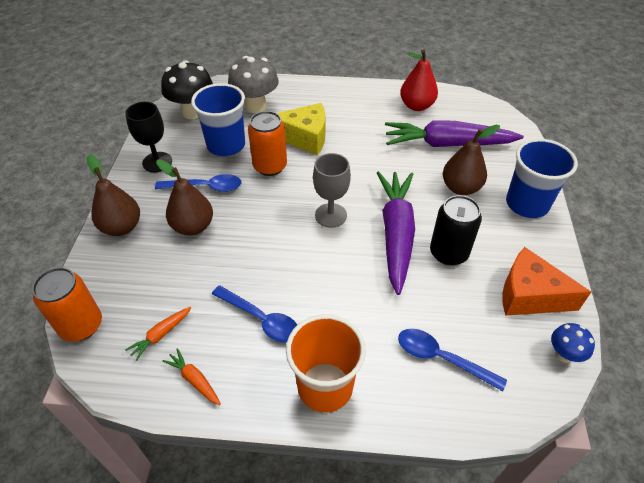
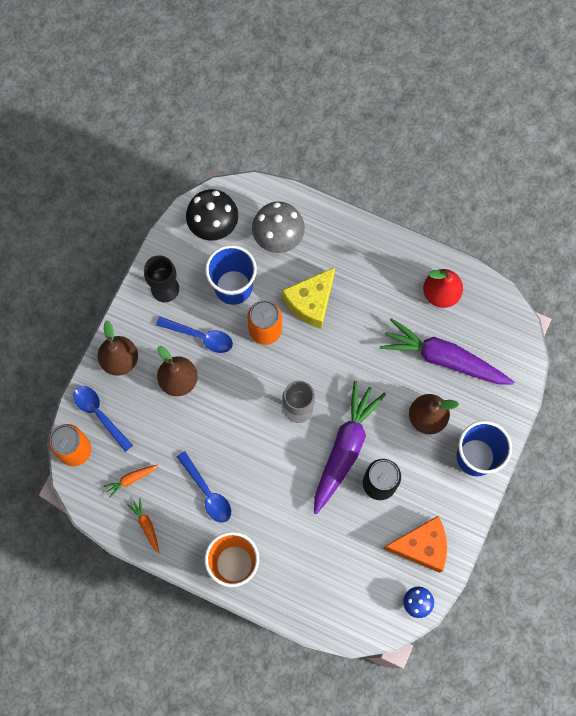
camera: 20 degrees right, 25 degrees up
(304, 138) = (310, 302): yellow cheese -> yellow cheese turned 105 degrees clockwise
(441, 358) = (326, 573): blue spoon -> blue spoon (99, 414)
(529, 295) = (421, 546): orange cheese -> orange cheese turned 135 degrees clockwise

